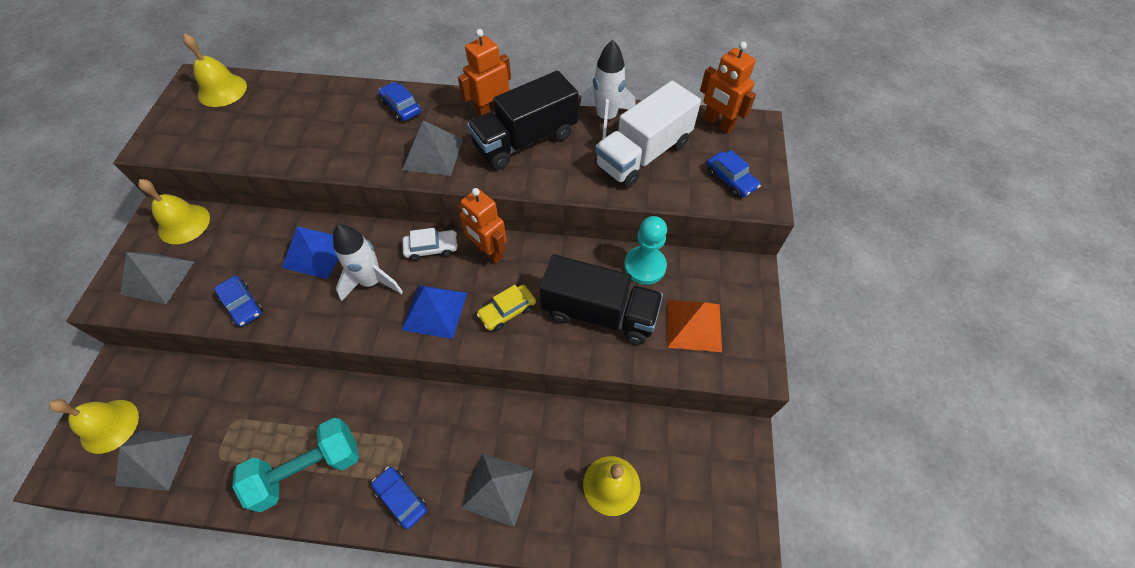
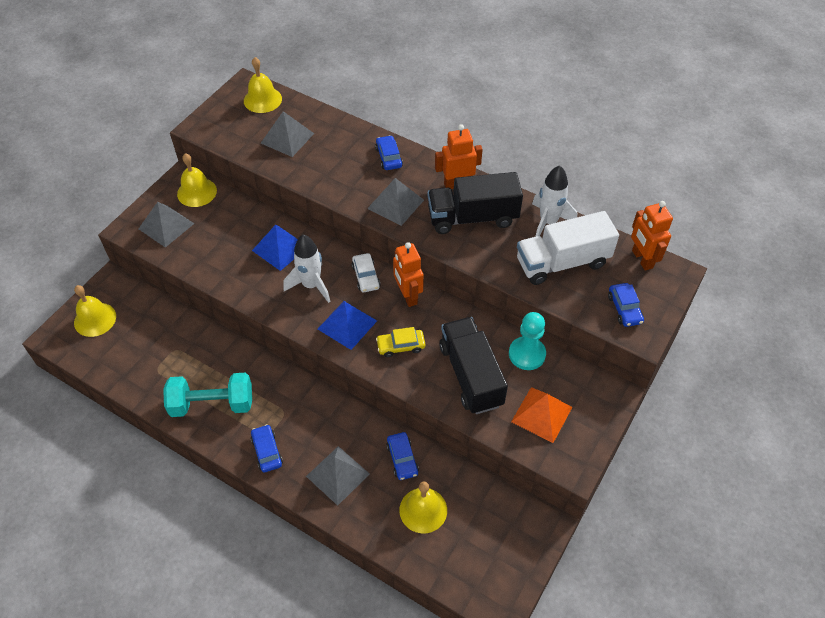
camera: 25 degrees right, 5 degrees down
(154, 459) = (115, 354): grey pyramid -> grey pyramid (287, 138)
(242, 305) = (215, 267): blue car -> blue car (402, 459)
(431, 248) = (366, 277): white car -> white car turned 60 degrees clockwise
(599, 313) = (471, 375): black truck -> black truck turned 150 degrees counterclockwise

